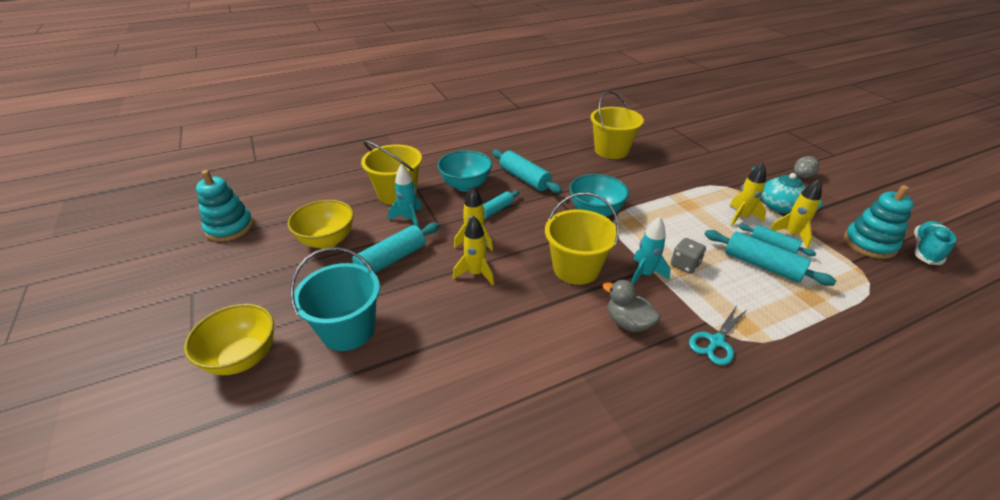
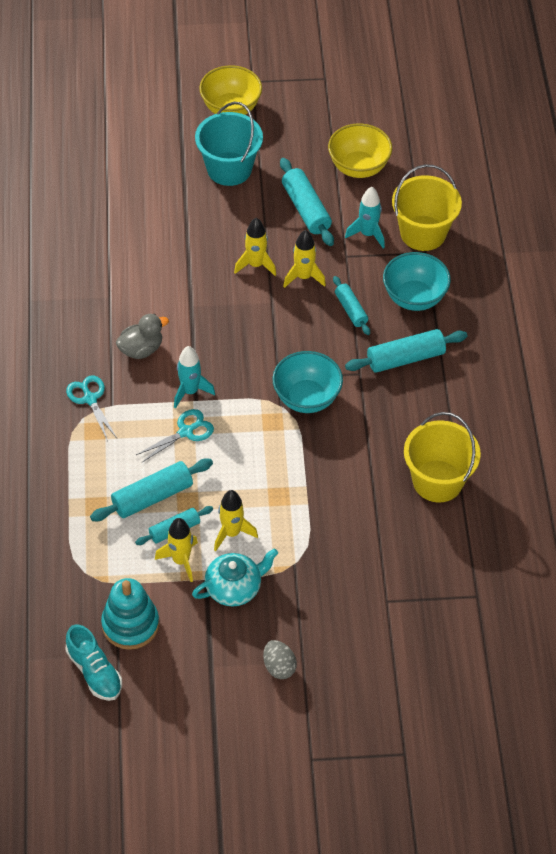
camera: 110 degrees right, 15 degrees up
(230, 228) = (415, 99): turquoise stacking toy -> none
(576, 268) = (225, 342): yellow bucket -> none
(685, 265) = (186, 431): grey dice -> turquoise scissors

